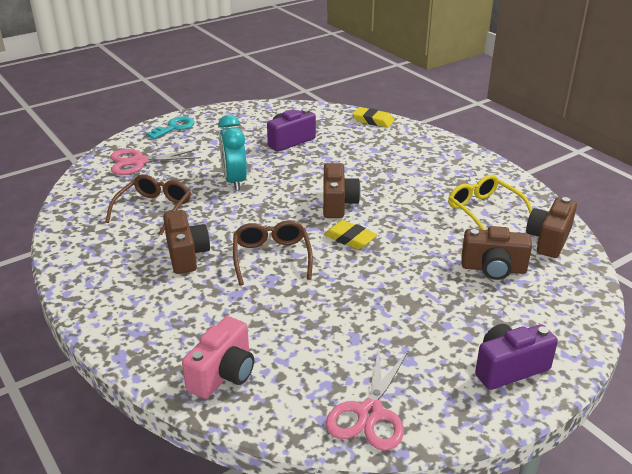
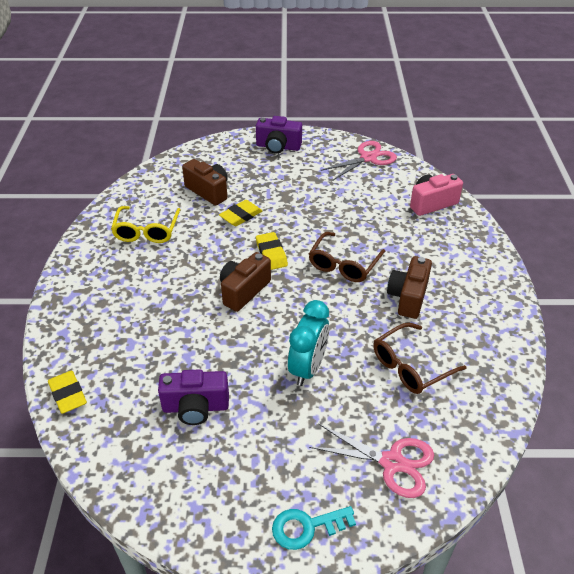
camera: 145 degrees left, 10 degrees up
(424, 259) = (241, 216): none -> yellow eraser
(549, 240) = (144, 192): brown camera -> none

